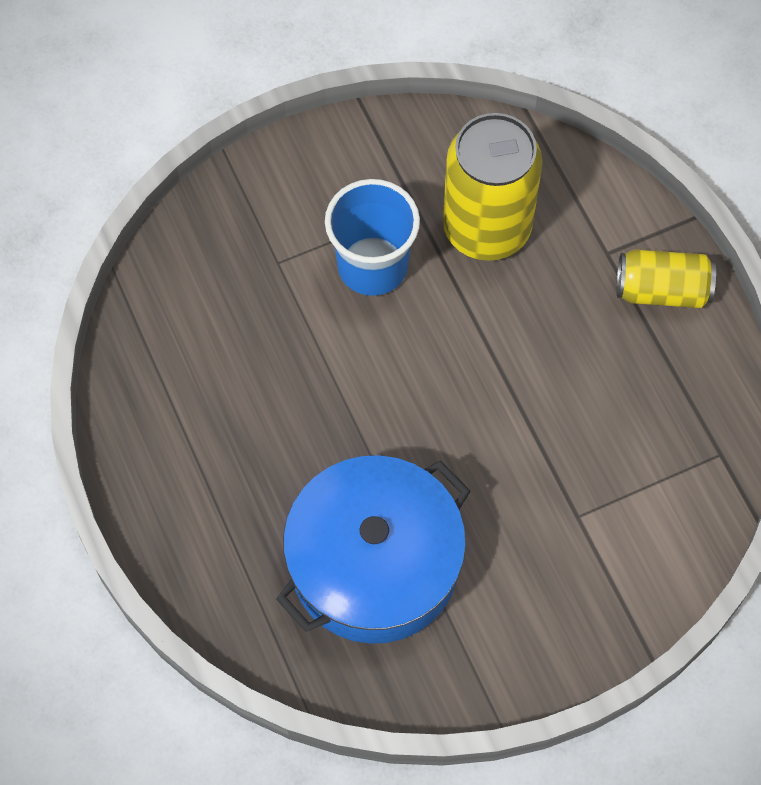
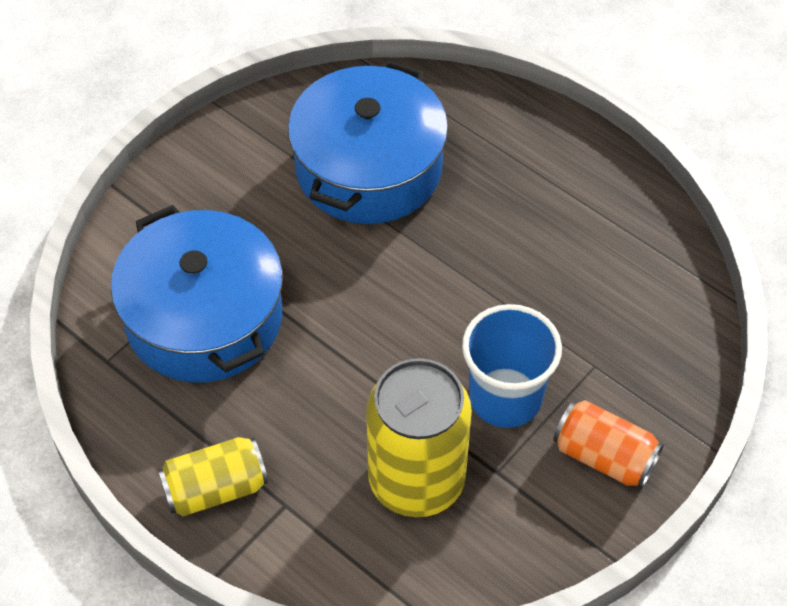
camera: 155 degrees right, 10 degrees down
(319, 183) = (604, 456): none -> orange can
(613, 460) = (203, 318): none -> blue pot

